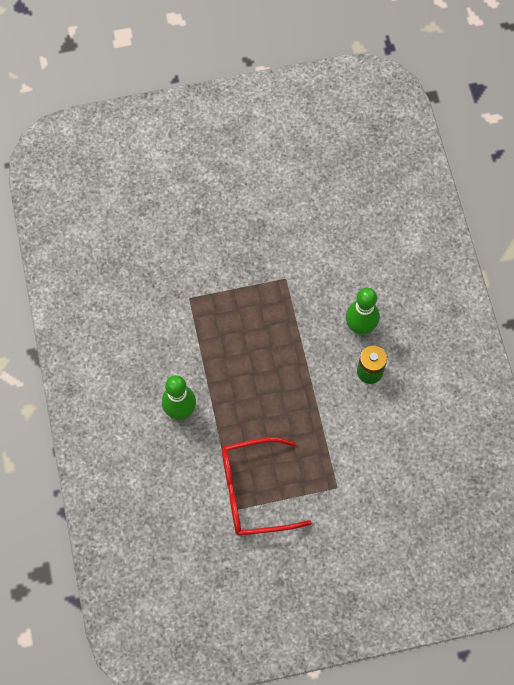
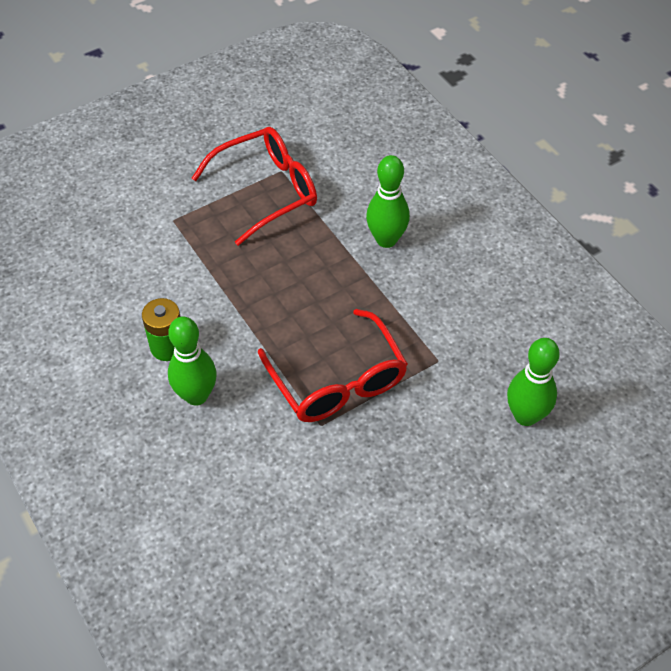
camera: 160 degrees right, 15 degrees down
(152, 240) = (525, 416): none -> green bowling pin
(262, 305) = (338, 381): none -> red glasses

